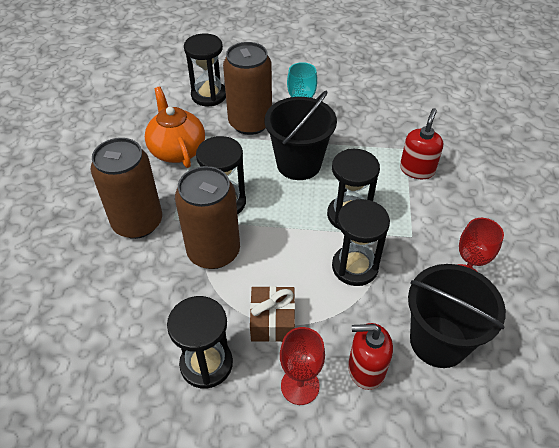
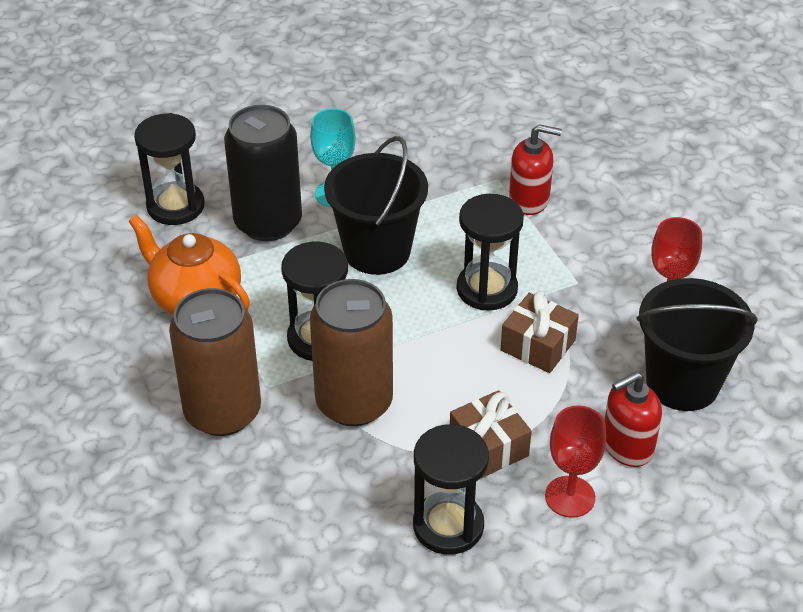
camera: 30 degrees left, 5 degrees down
(250, 123) = (268, 222): brown can -> black can
(355, 267) = (538, 345): black hourglass -> brown gift
(417, 169) = (529, 200): red soap dispenser -> red soap dispenser turned 105 degrees clockwise

